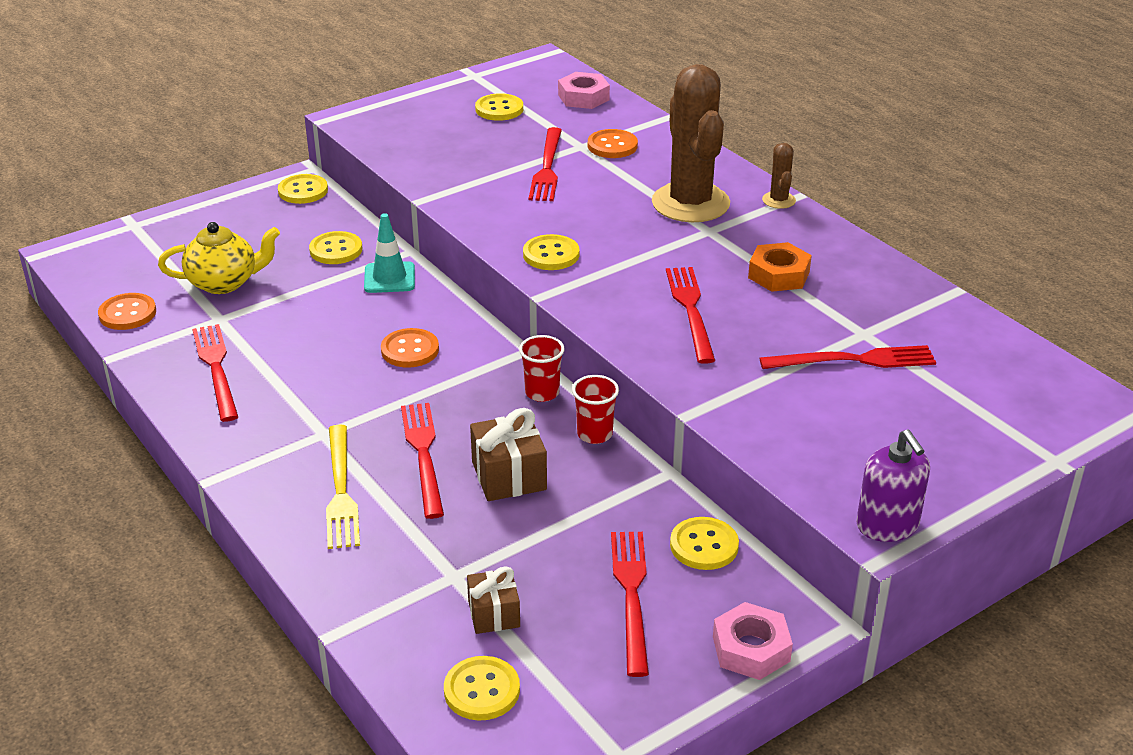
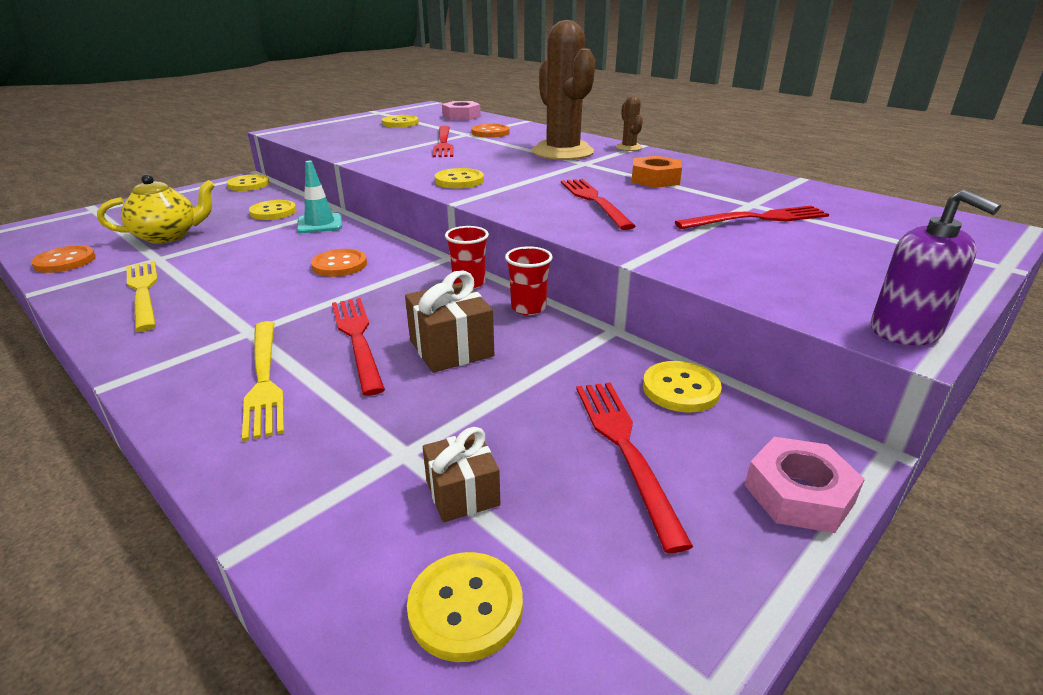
camera: 10 degrees left, 5 degrees down
(216, 368) = (143, 292): red fork -> yellow fork

